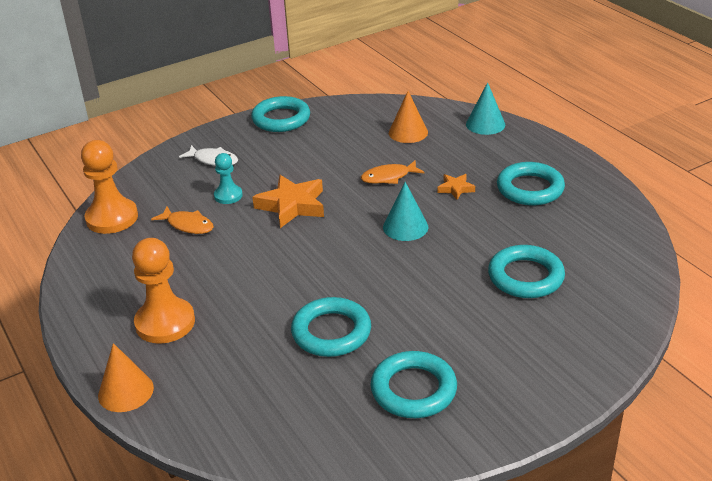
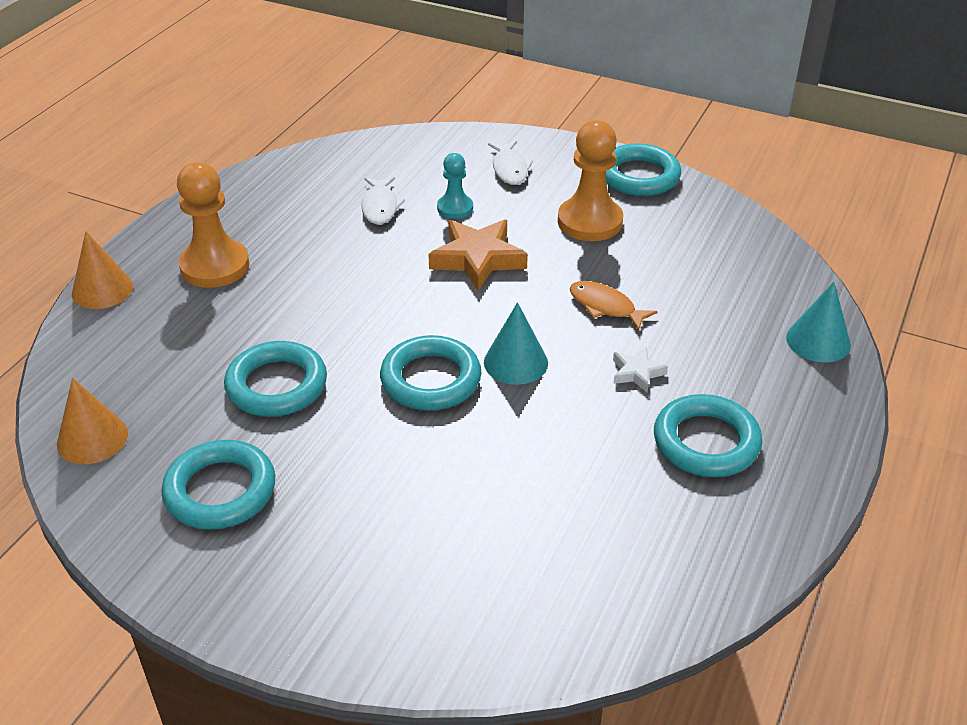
camera: 55 degrees right, 5 degrees up
(112, 218) = (351, 157): orange pawn -> orange pawn (590, 222)
(188, 225) = (380, 207): orange fish -> white fish
(408, 132) = (720, 282): orange cone -> orange cone (92, 438)
(455, 189) = (637, 373): orange star -> white star
(525, 277) = (503, 510): turquoise ring -> turquoise ring (431, 379)

